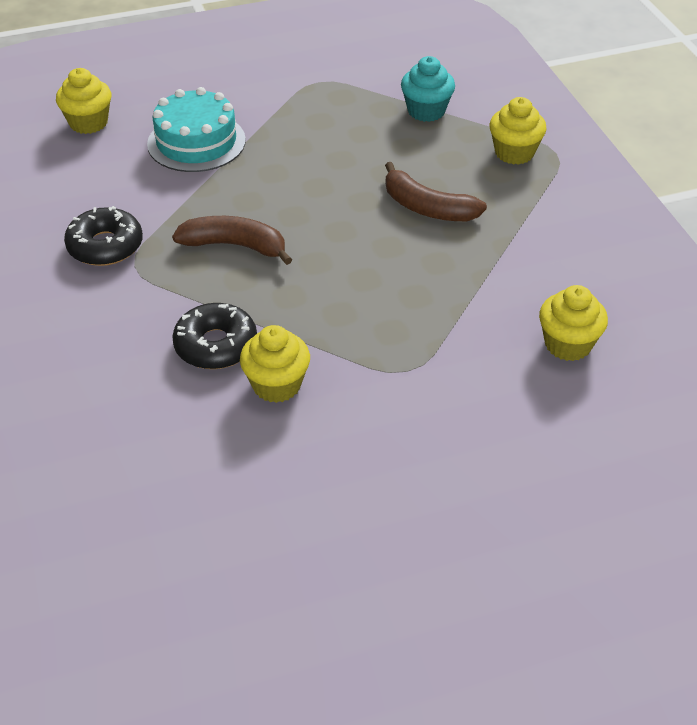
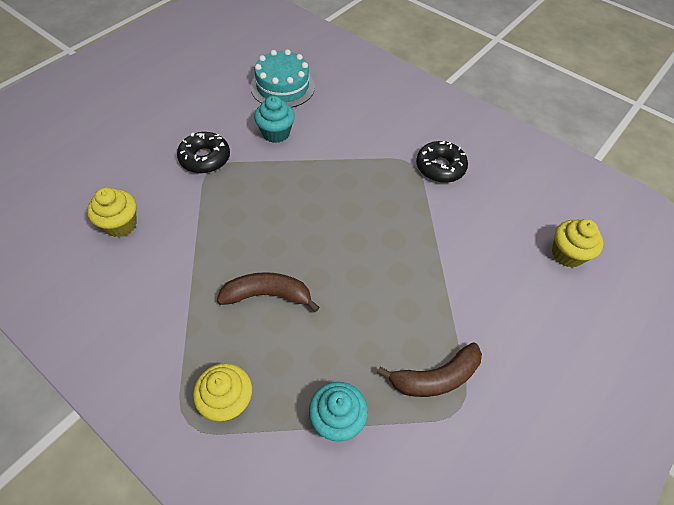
camera: 145 degrees right, 10 degrees up
(196, 142) = (479, 275): turquoise cake -> turquoise cake (282, 87)
(216, 345) = (323, 139): black donut -> black donut (205, 158)
(235, 246) = (369, 201): brown banana -> brown banana (435, 378)
(276, 385) = (276, 133): yellow cupcake -> turquoise cupcake

